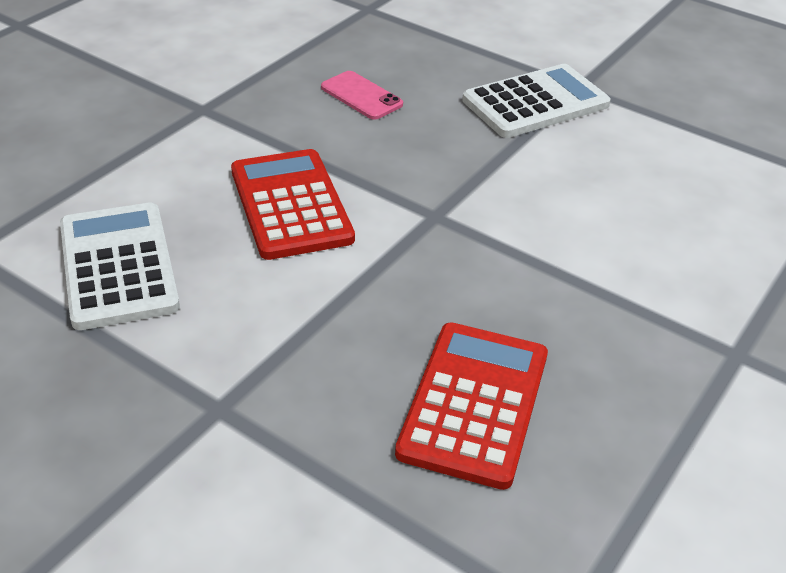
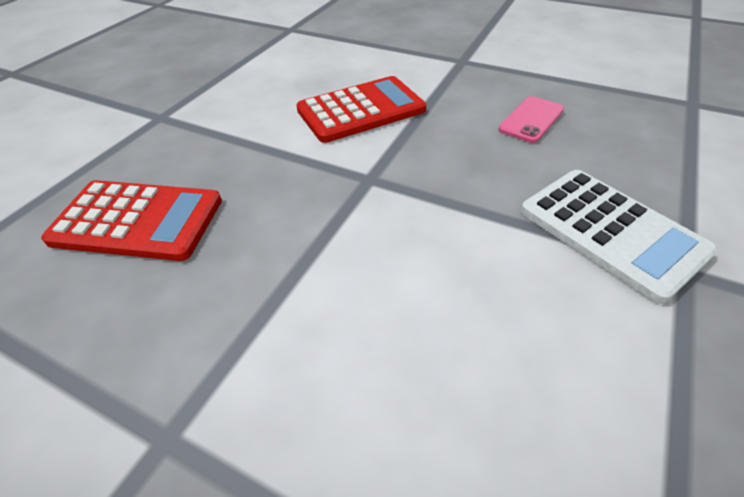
camera: 85 degrees right, 5 degrees up
(118, 266) = (284, 66): white calculator -> none

